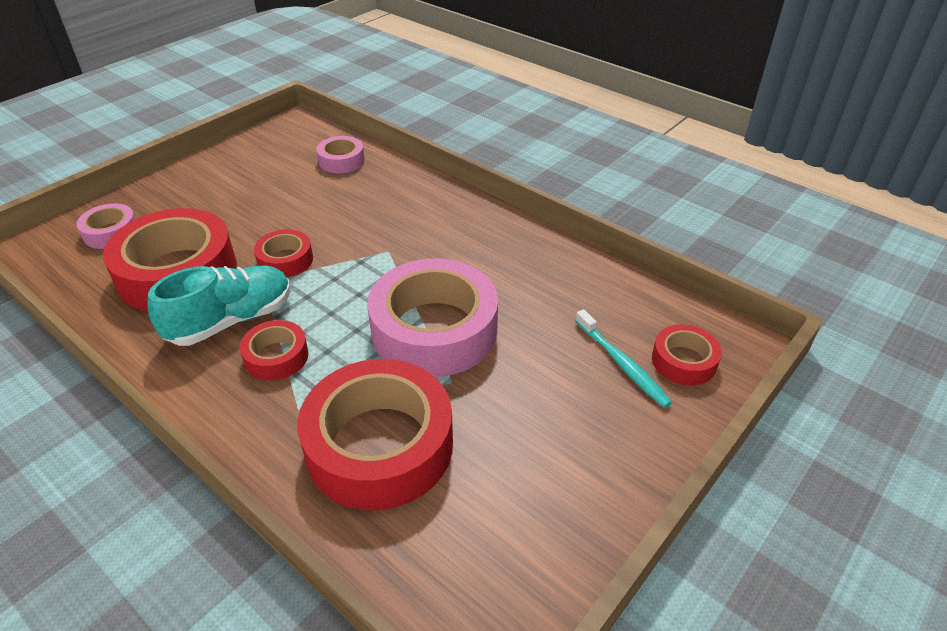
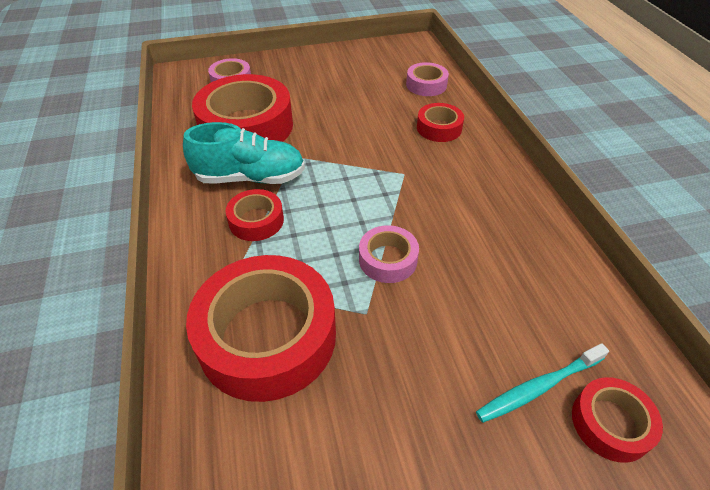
camera: 35 degrees right, 5 degrees up
(285, 260) = (323, 147): red tape -> red tape (439, 128)
(434, 330) = (388, 259): pink tape -> pink tape, size x0.48
(622, 364) = (538, 387): turquoise toothbrush -> turquoise toothbrush turned 60 degrees clockwise

